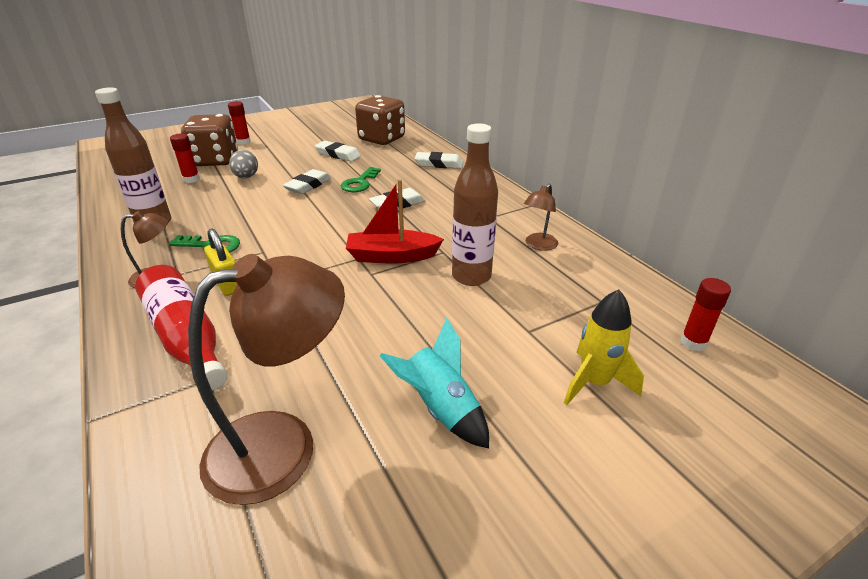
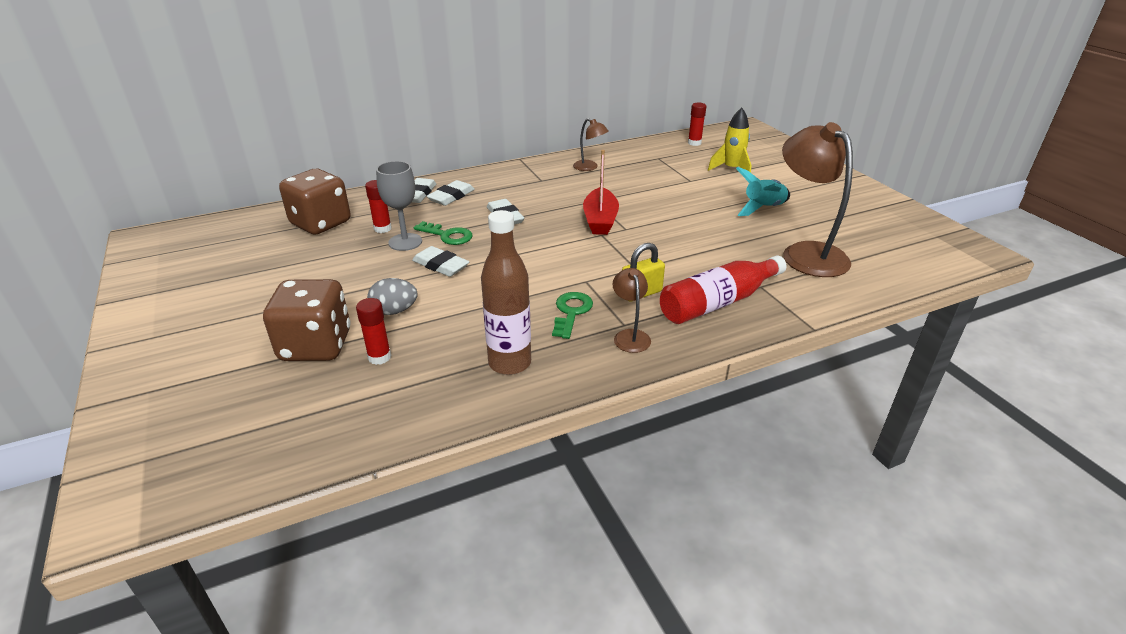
camera: 85 degrees left, 0 degrees up
(243, 142) = (250, 329): red glue stick -> red glue stick (382, 229)
(338, 154) = (355, 250): white eraser -> white eraser (451, 196)
(349, 169) = (405, 242): none -> grey goblet
(471, 276) = (630, 192): brown bottle -> none

